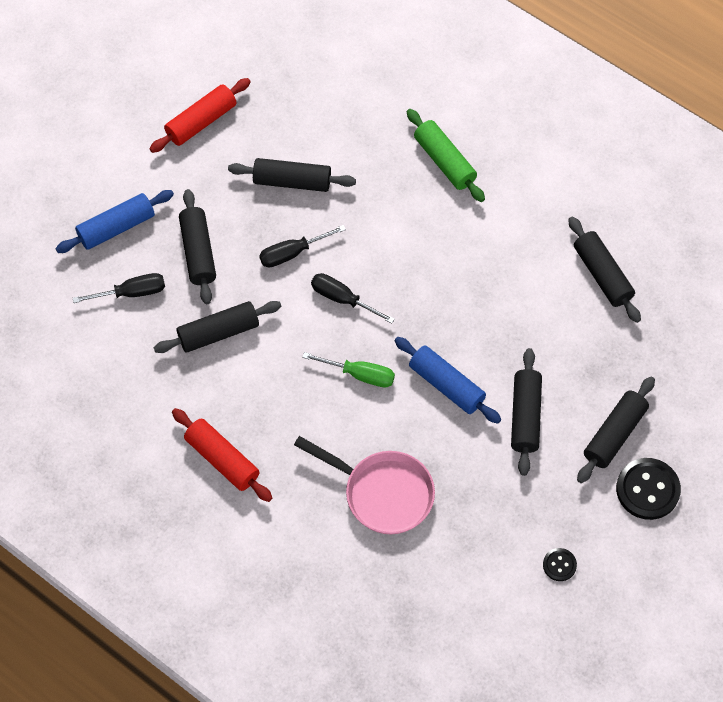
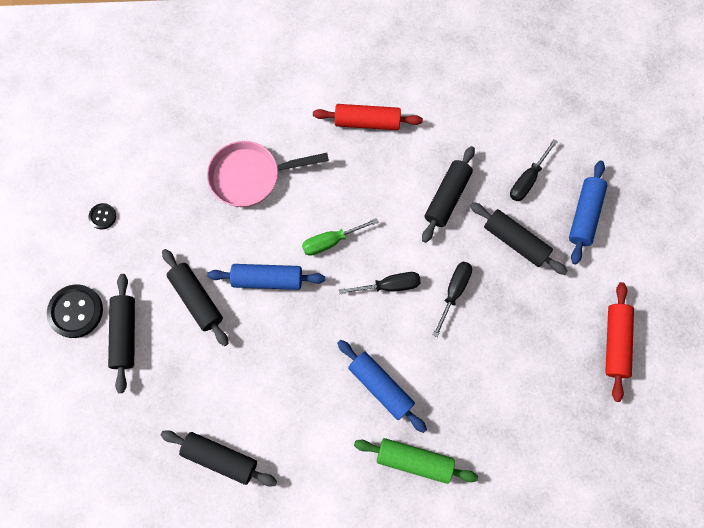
camera: 140 degrees right, 10 degrees up
(292, 181) = (506, 348): black rolling pin -> none
(423, 230) = (380, 386): none -> blue rolling pin

